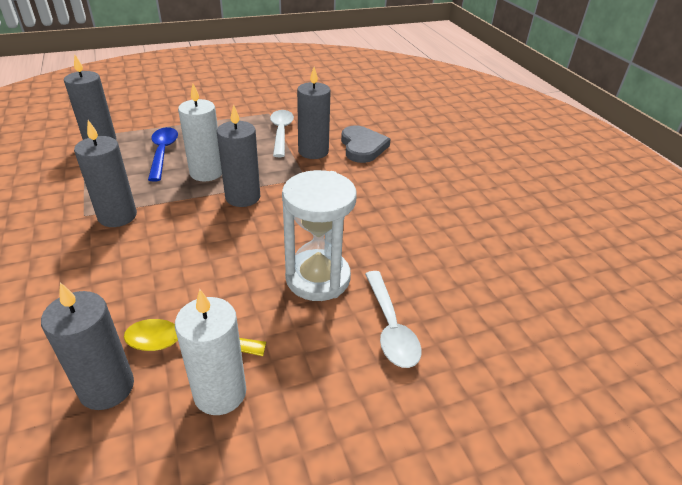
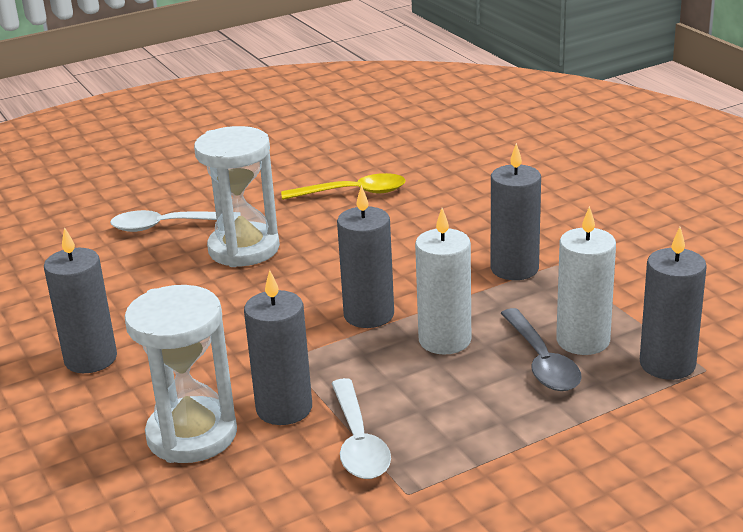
camera: 175 degrees right, 10 degrees down
(107, 388) = (398, 167): grey candle -> grey candle (91, 359)
(163, 153) = (541, 361): blue spoon -> grey spoon
(220, 393) = (309, 176): white candle -> white candle (583, 341)
(362, 147) = (192, 435): grey heart -> white hourglass
(390, 327) = (167, 226): white spoon -> white spoon turned 75 degrees counterclockwise

